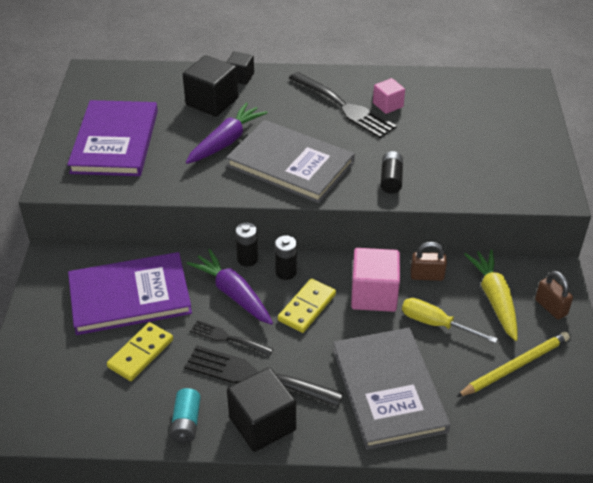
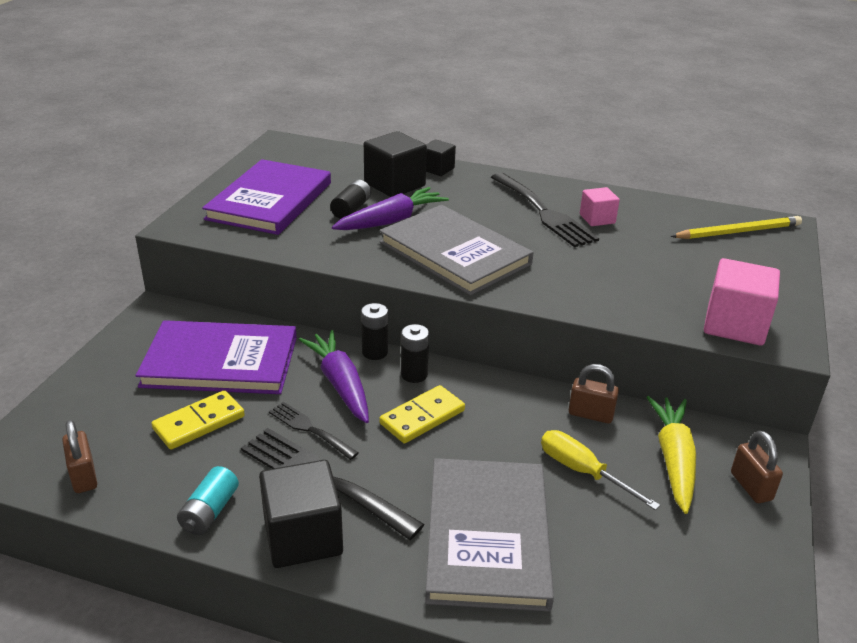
camera: 15 degrees right, 10 degrees down
(76, 419) = (84, 476): none -> brown padlock
(374, 294) = (513, 421): pink cube -> pink cube (735, 325)
(391, 179) = (570, 288): black battery -> black battery (351, 209)
(515, 366) = (676, 548): yellow pencil -> yellow pencil (738, 232)

